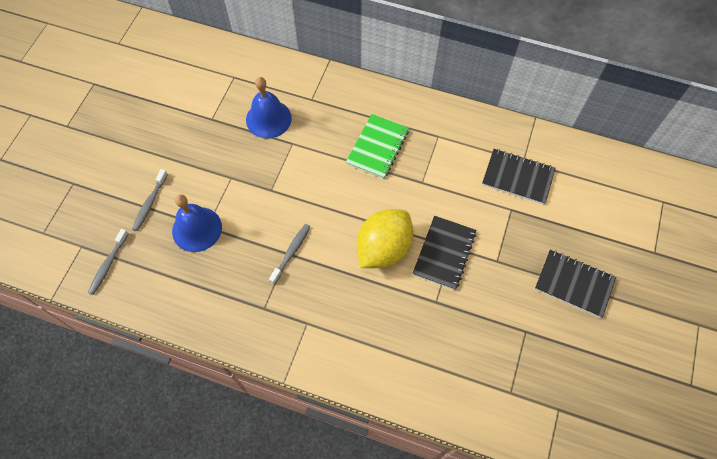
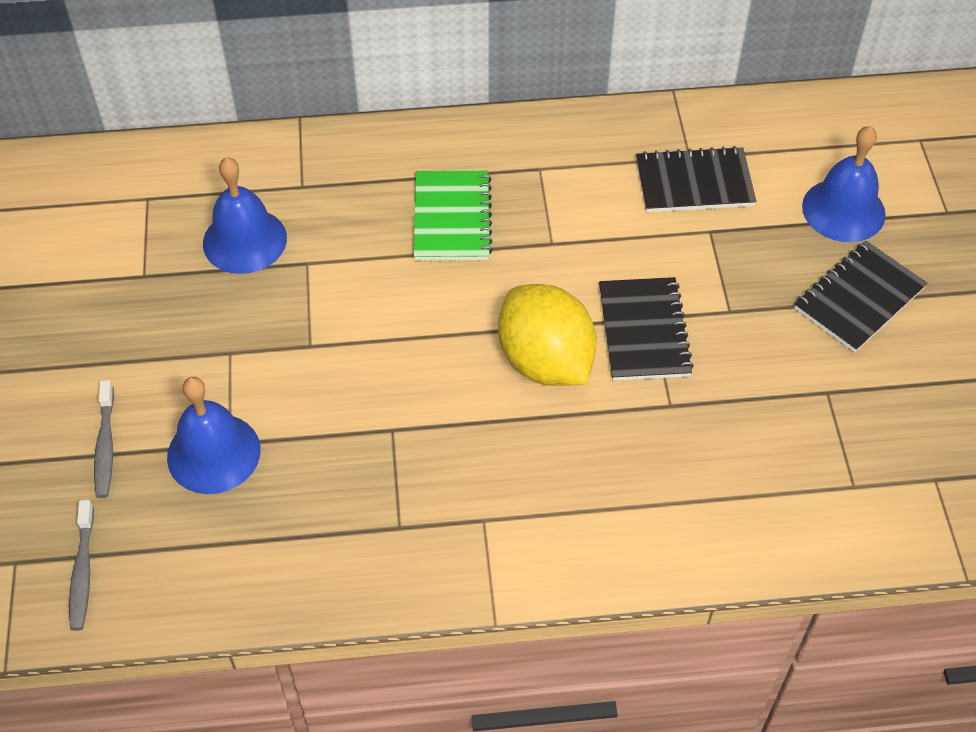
camera: 25 degrees left, 10 degrees down
(291, 252) = (397, 425): grey toothbrush -> none
(383, 249) = (545, 361): yellow lemon -> yellow lemon turned 45 degrees counterclockwise
(574, 284) = (859, 299): black notebook -> black notebook turned 45 degrees counterclockwise
(594, 227) = (843, 210): none -> blue bell

